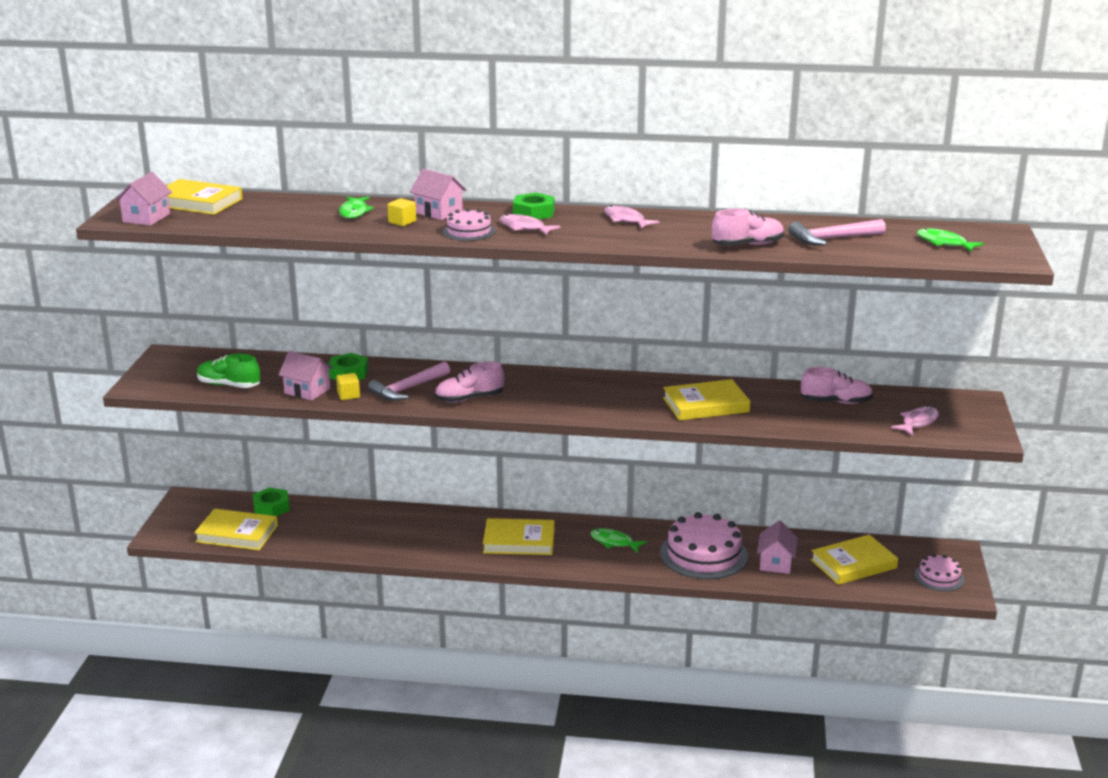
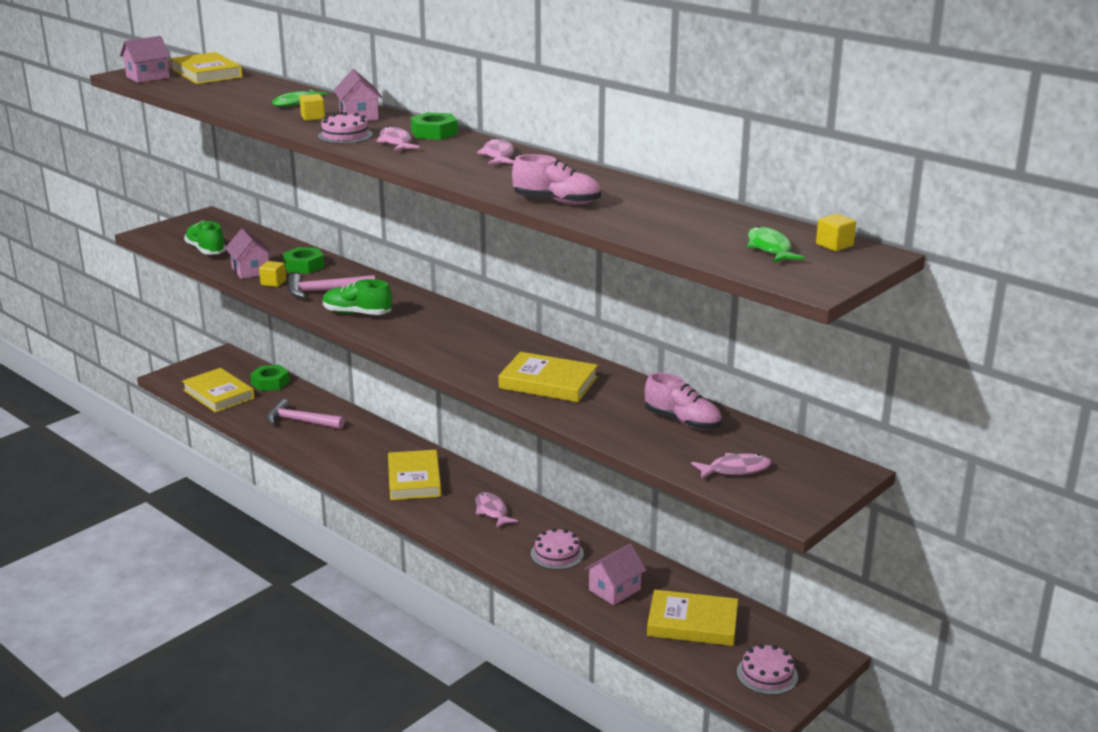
camera: 35 degrees right, 0 degrees up
(469, 399) = (357, 313): pink shoe -> green shoe
(519, 541) = (414, 479): yellow book -> yellow book turned 45 degrees clockwise
(614, 542) = (492, 511): green fish -> pink fish
(703, 554) = (557, 554): pink cake -> pink cake, size x0.54
(832, 239) = (657, 216): pink hammer -> pink hammer (300, 421)
(973, 231) = (834, 245): none -> yellow cube

